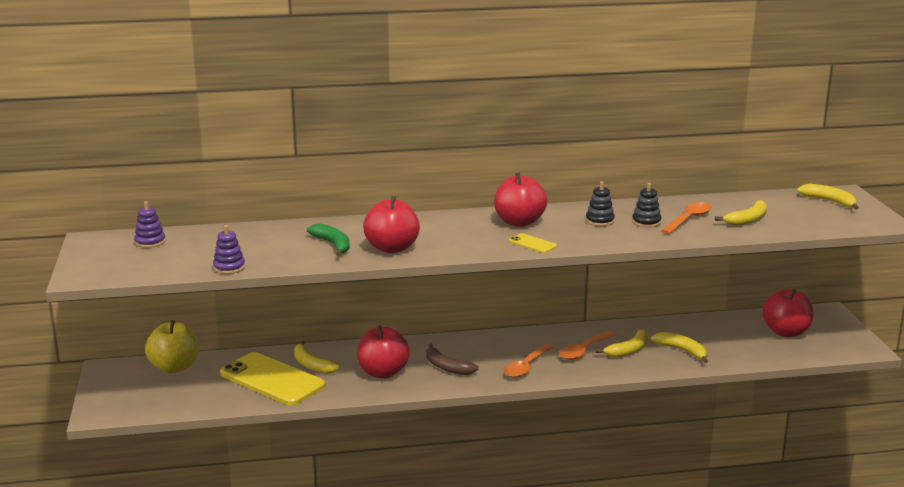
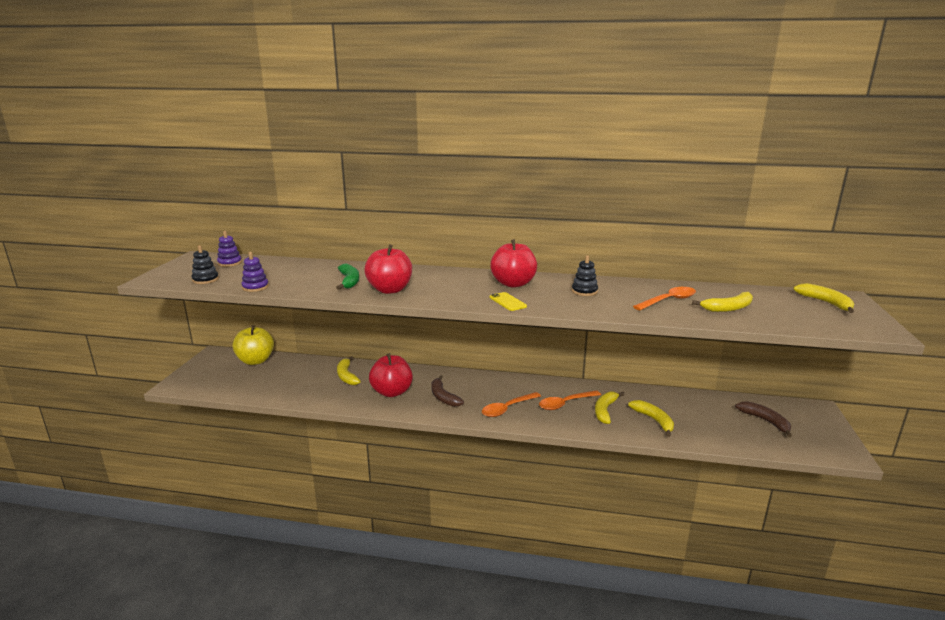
camera: 20 degrees right, 0 degrees up
(272, 380) = (309, 382): yellow phone -> none
(628, 350) = (605, 411): yellow banana -> yellow banana turned 135 degrees clockwise
(646, 222) = (626, 298): black stacking toy -> black stacking toy (205, 280)
(785, 332) = (765, 421): red apple -> brown banana

